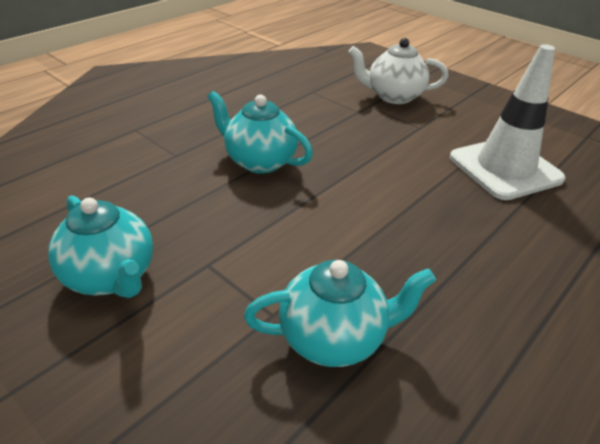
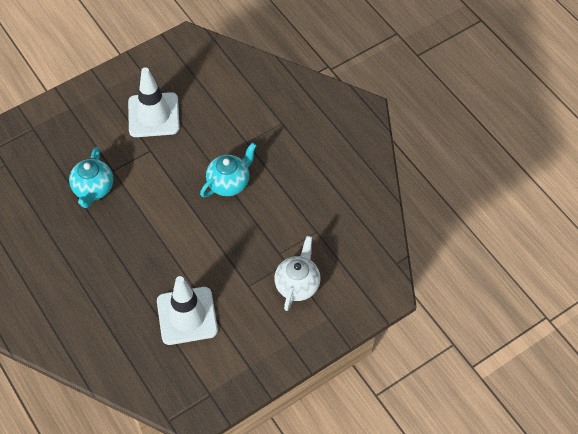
camera: 105 degrees right, 20 degrees up
(111, 277) = (153, 115): turquoise teapot -> white traffic cone

